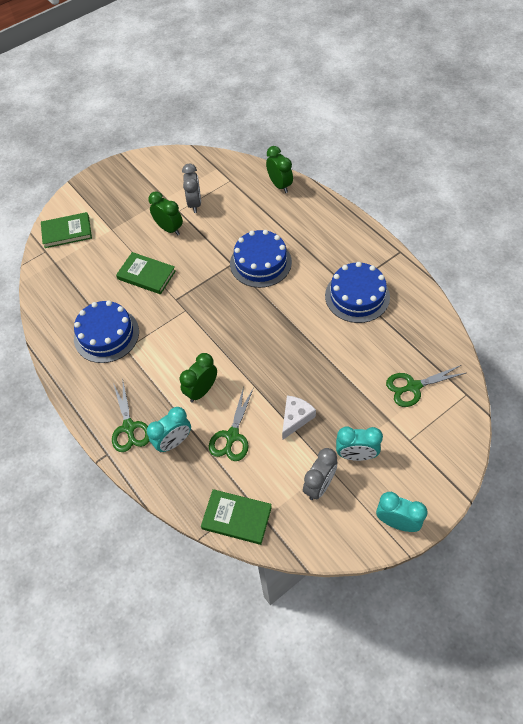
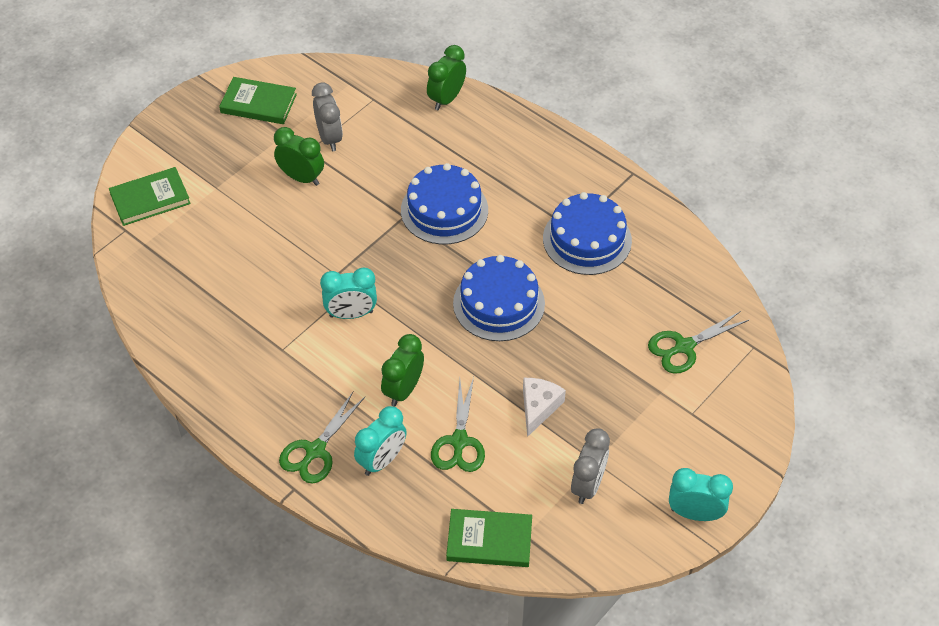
camera: 15 degrees left, 5 degrees down
(106, 335) = (249, 334): blue cake -> blue cake (499, 303)
(129, 427) = (315, 451): green scissors -> green scissors turned 60 degrees clockwise
(146, 275) = (285, 246): green book -> green book (258, 103)
(280, 185) = (446, 99): green clock -> green clock turned 105 degrees counterclockwise
(356, 455) = (627, 441): turquoise clock -> turquoise clock (351, 314)

